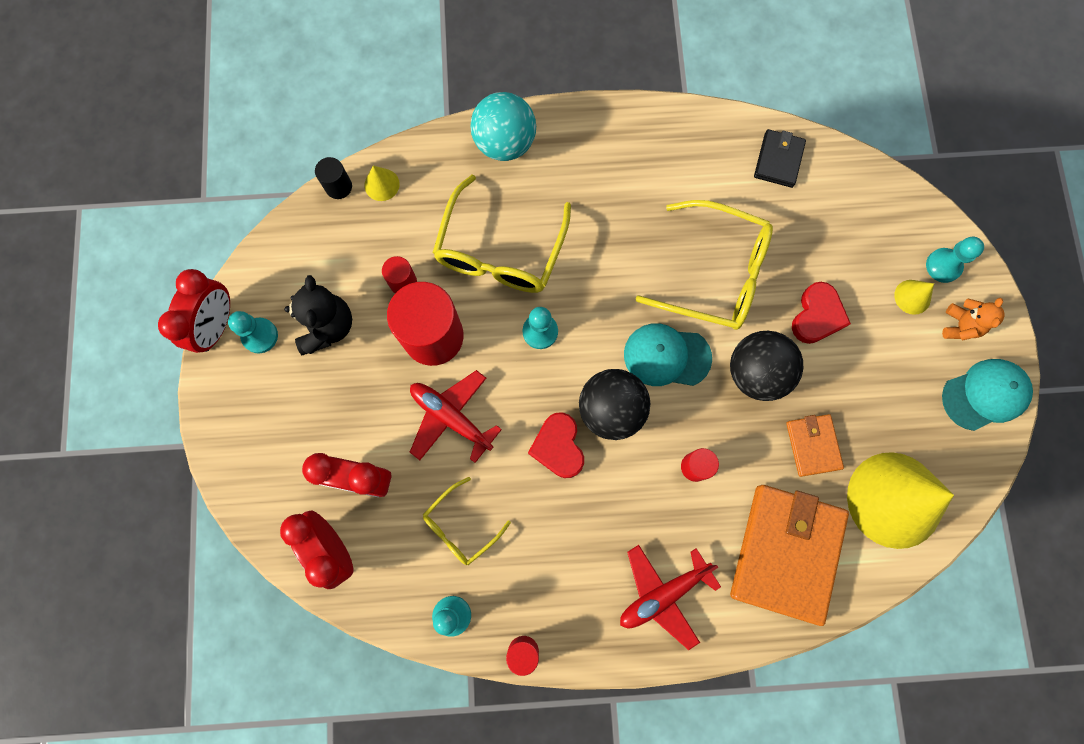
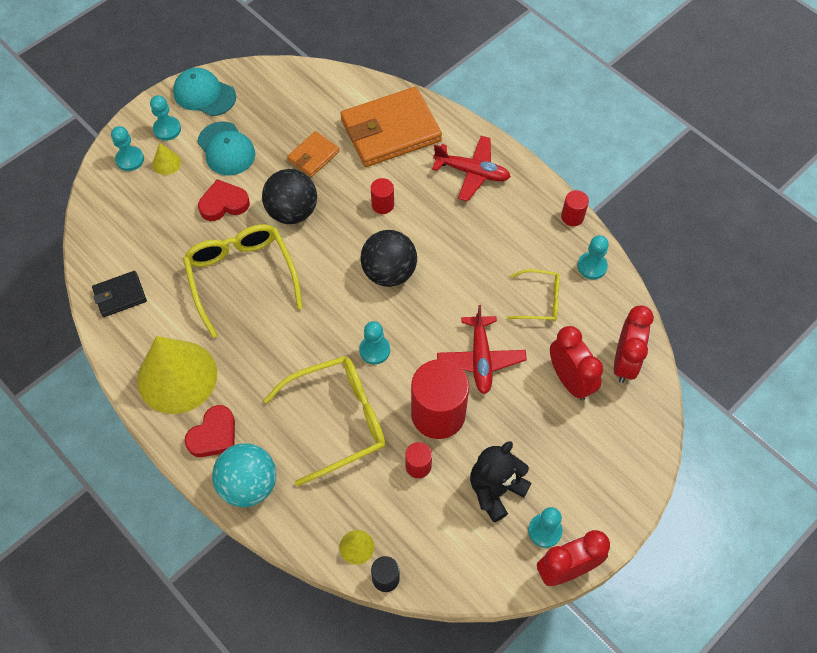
camera: 130 degrees left, 15 degrees down
(558, 447) = (440, 284): red heart -> red heart (214, 435)
(666, 356) = (325, 266): turquoise cap -> turquoise cap (226, 149)
(894, 500) = (310, 100): yellow cone -> yellow cone (177, 377)
(960, 326) = (167, 129): orange teddy bear -> turquoise pawn

